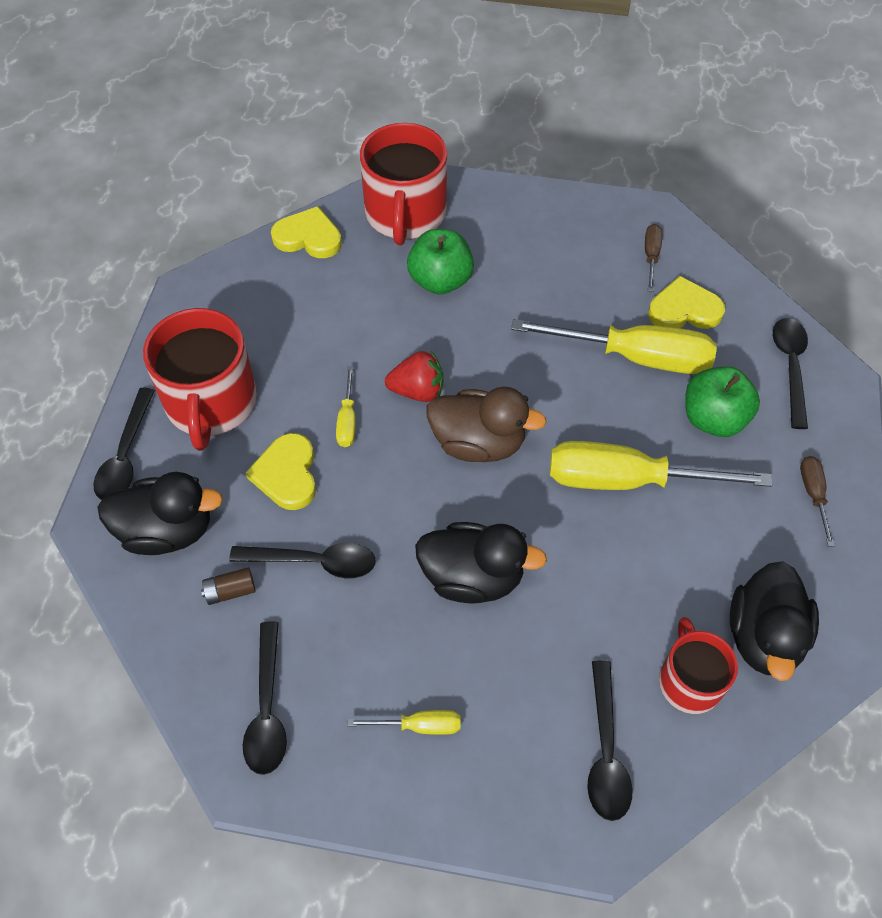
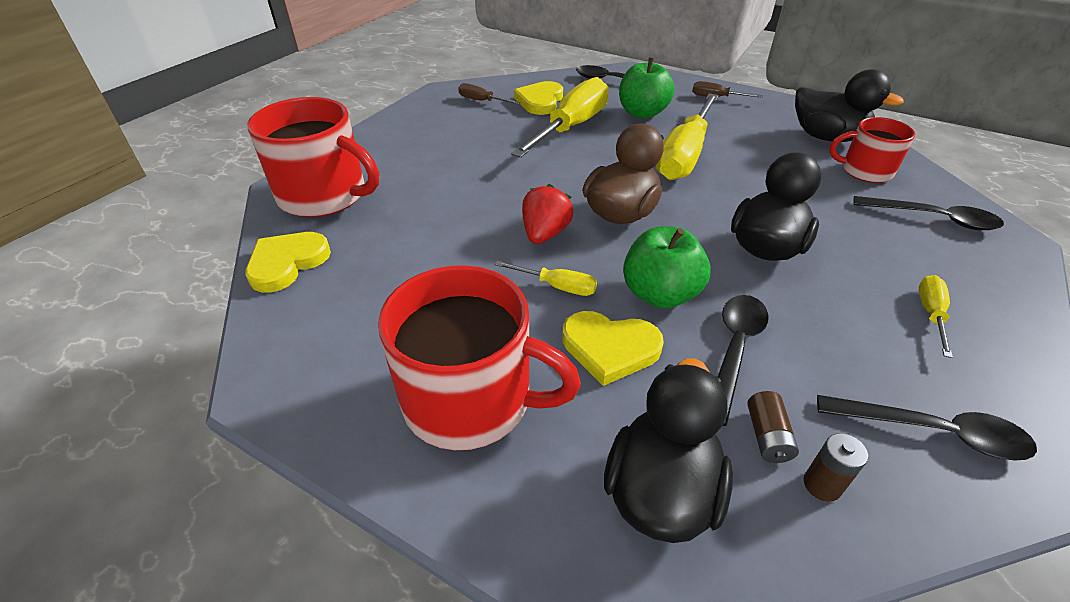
camera: 70 degrees left, 15 degrees down
(126, 455) = (510, 522): black spoon -> none
(197, 628) = (822, 485): none -> brown battery
(440, 281) = (424, 194): green apple -> green apple (660, 294)

